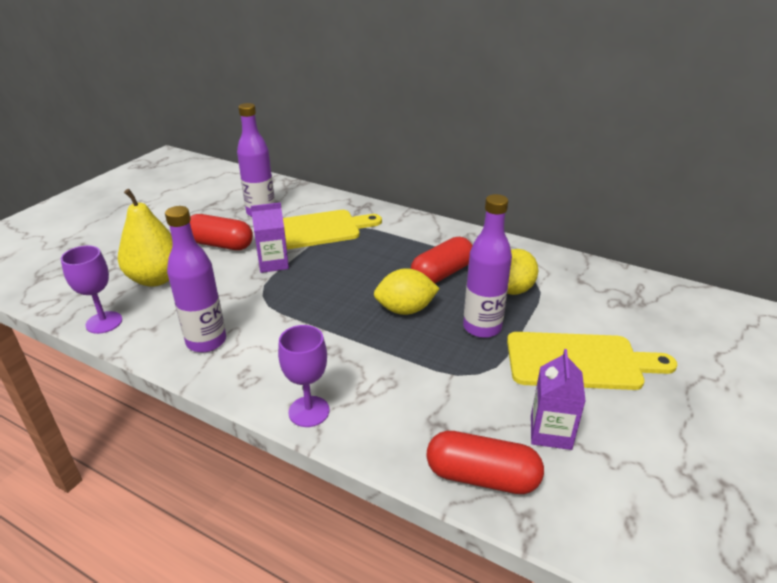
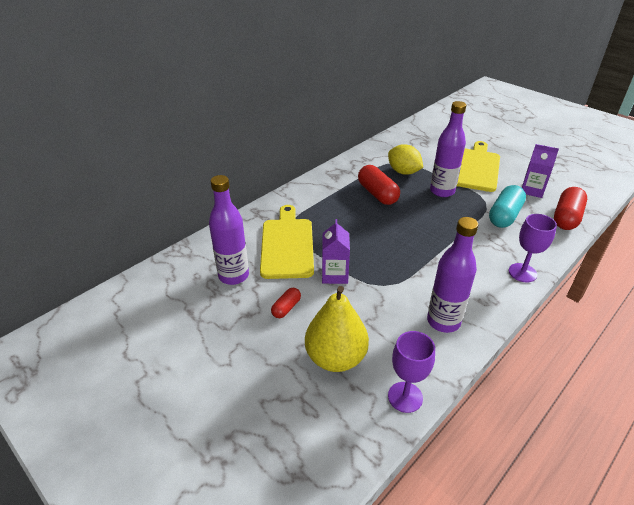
camera: 75 degrees left, 5 degrees up
(220, 244) = (286, 308): red capsule -> red capsule, size x0.53
(405, 310) = (417, 216): yellow lemon -> none
(448, 394) = (504, 216): none -> turquoise capsule

